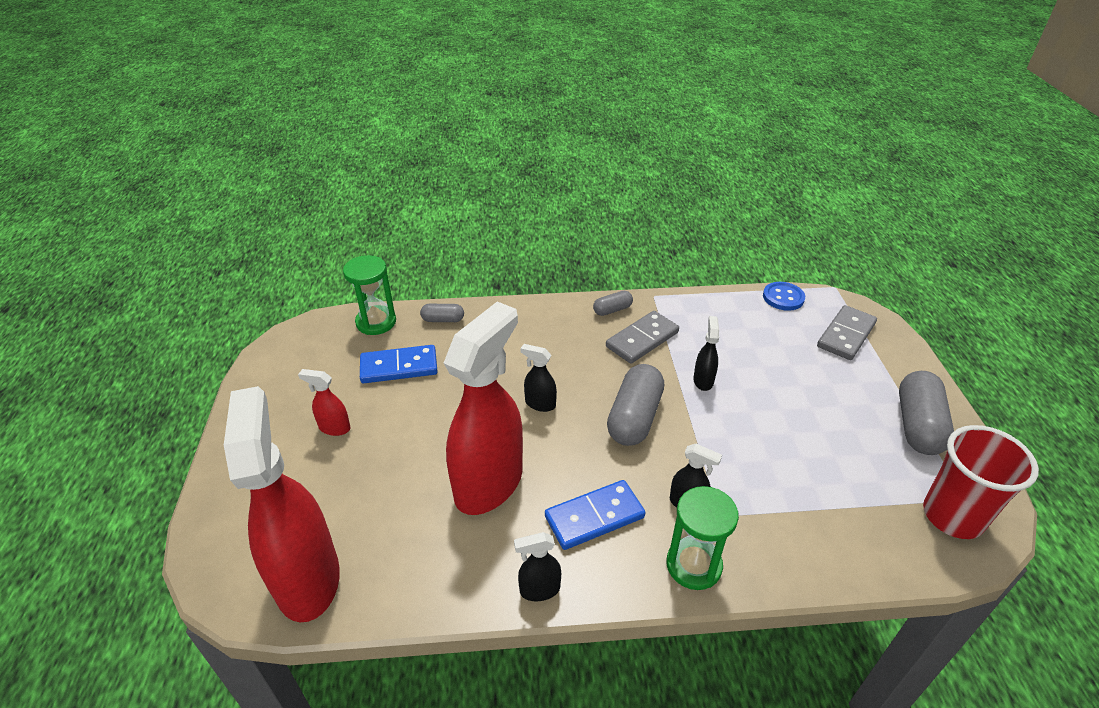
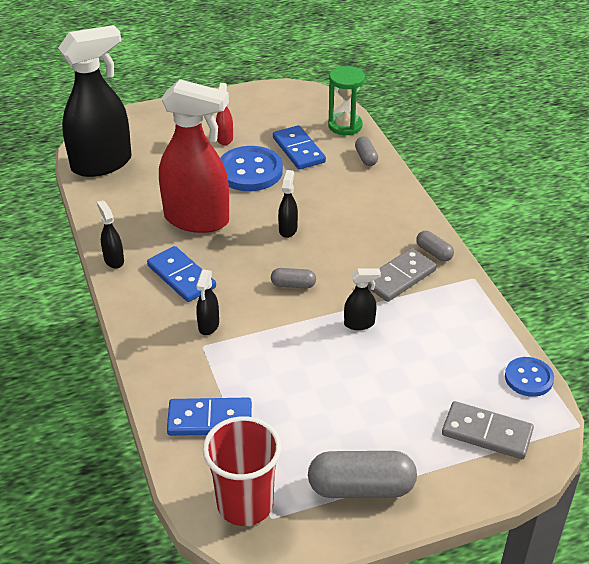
camera: 75 degrees right, 0 degrees up
(307, 578) = (102, 164): red spray bottle -> black spray bottle
(416, 416) = (250, 171): none -> blue button
(634, 417) = (293, 285): grey capsule -> grey capsule, size x0.51
(642, 339) = (399, 277): grey domino -> grey domino turned 75 degrees counterclockwise
(693, 565) = (151, 334): green hourglass -> none
(838, 527) = (210, 420): none -> blue domino

